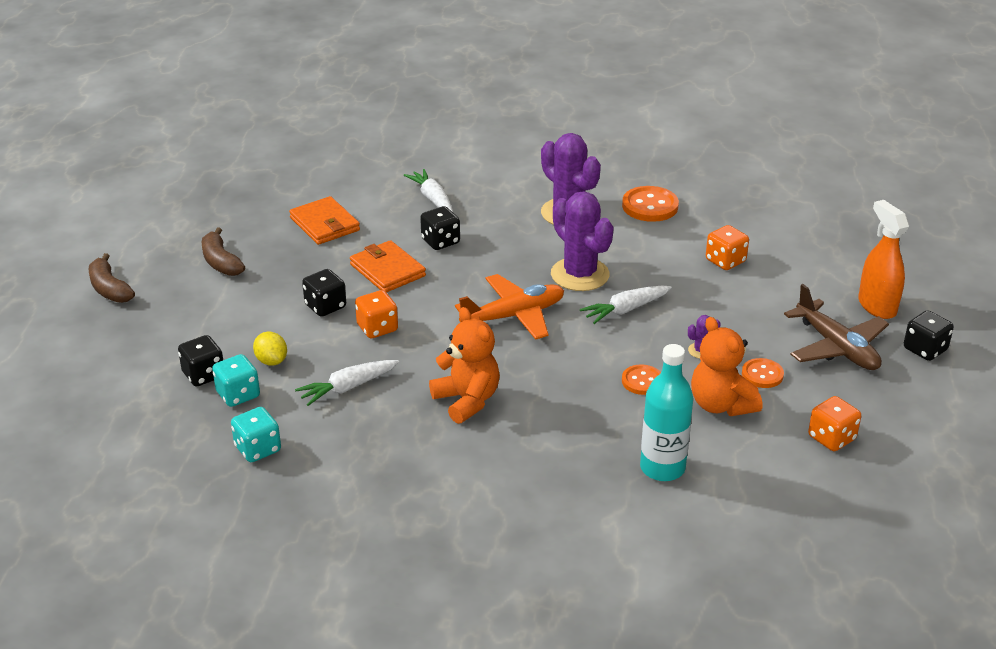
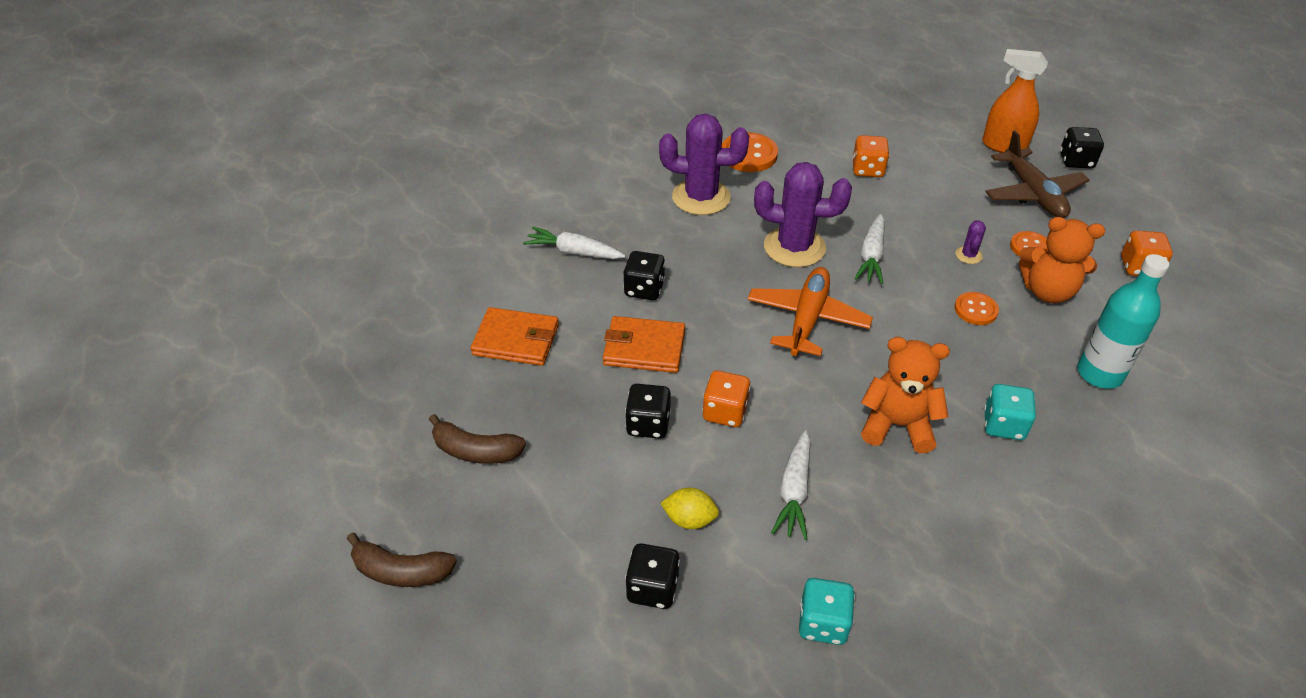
camera: 45 degrees left, 10 degrees up
(238, 395) = (717, 581): turquoise dice -> turquoise dice (1003, 425)
(837, 347) = (1033, 193): brown plane -> brown plane turned 60 degrees clockwise

